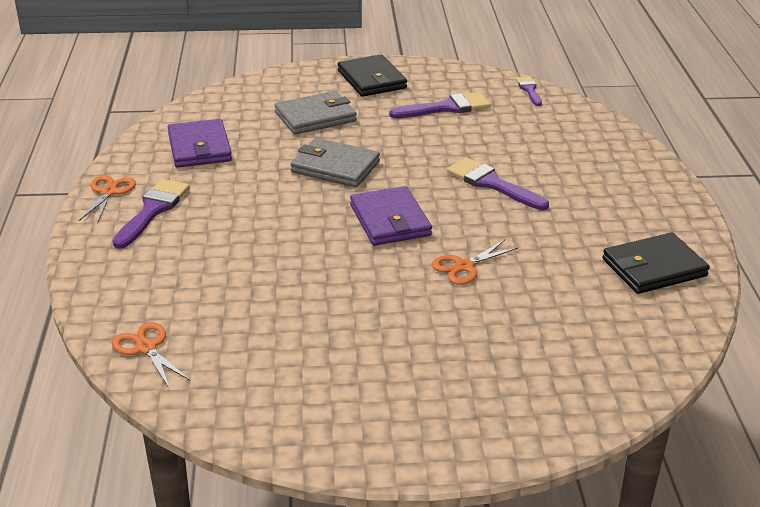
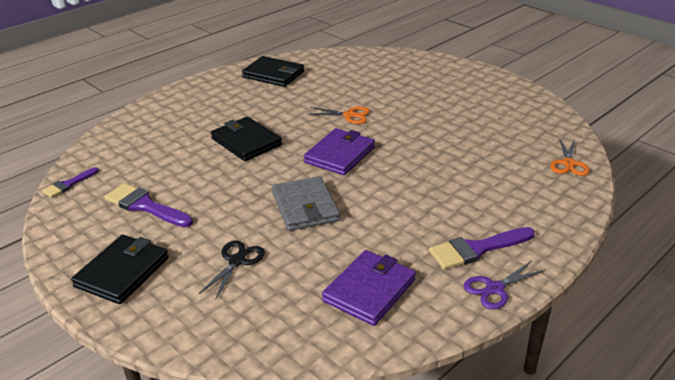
camera: 130 degrees left, 0 degrees up
(109, 192) = (495, 289): orange scissors -> purple scissors
(315, 117) = (237, 261): grey wallet -> black scissors
(492, 184) = (246, 142): purple brush -> black wallet

